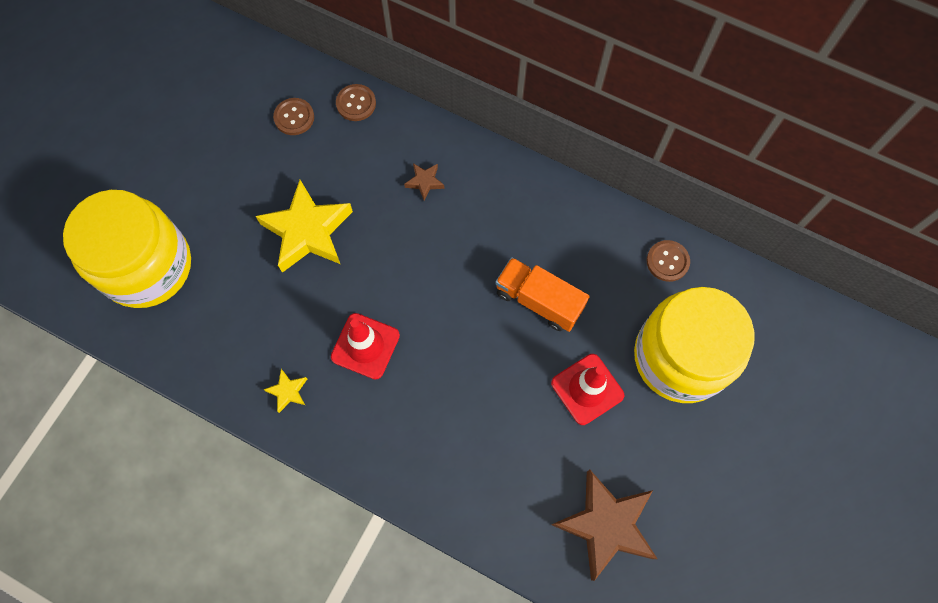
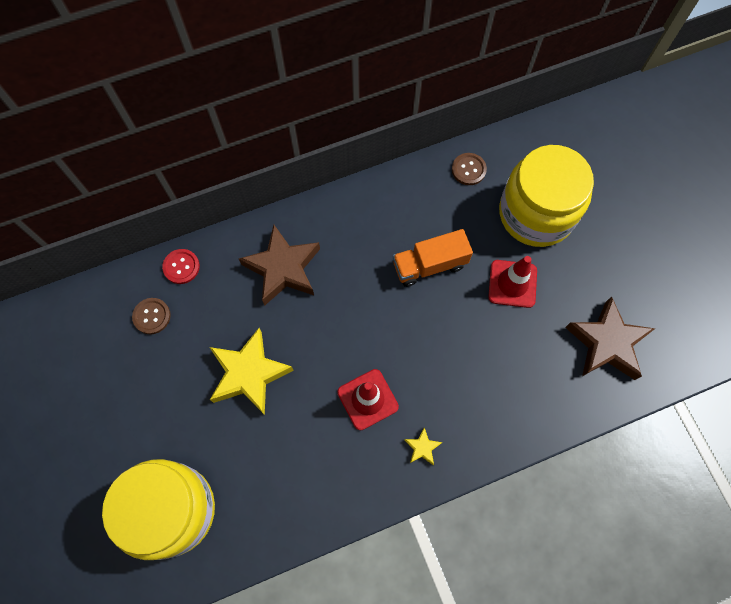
camera: 50 degrees left, 0 degrees up
(288, 391) = (356, 477): yellow star -> yellow star (422, 447)
(356, 103) = (181, 267): brown button -> red button
(424, 182) = (283, 269): brown star -> brown star, size x2.31

